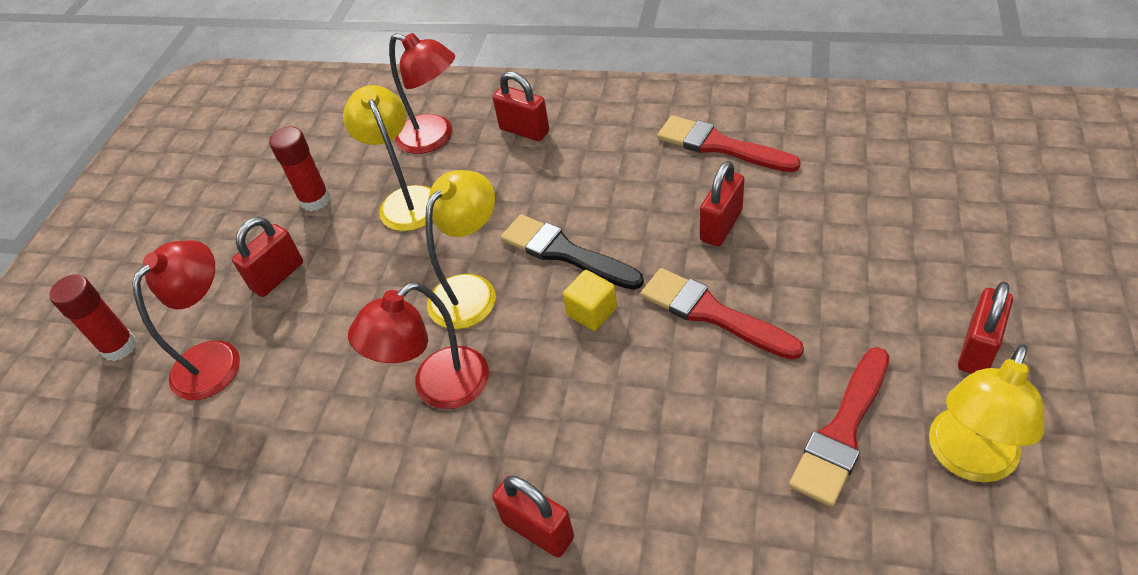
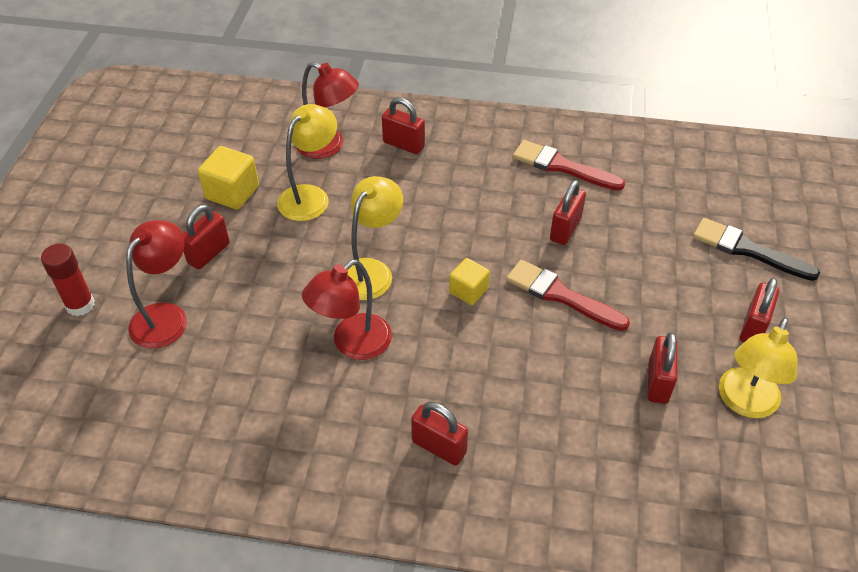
camera: 10 degrees left, 0 degrees up
(315, 200) = (232, 192): red glue stick -> yellow cube
(406, 199) = (310, 196): yellow lamp -> yellow lamp turned 60 degrees clockwise
(565, 253) = (444, 245): black brush -> black brush (747, 250)
(842, 432) = (657, 382): red brush -> red padlock

